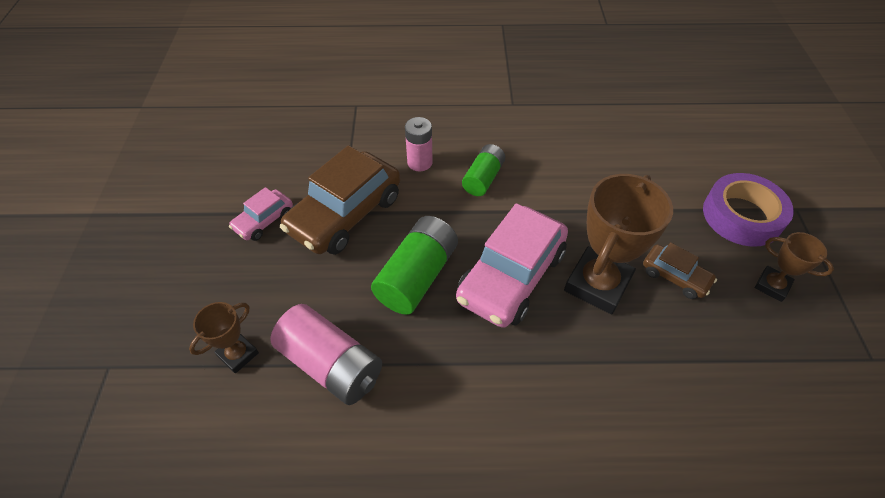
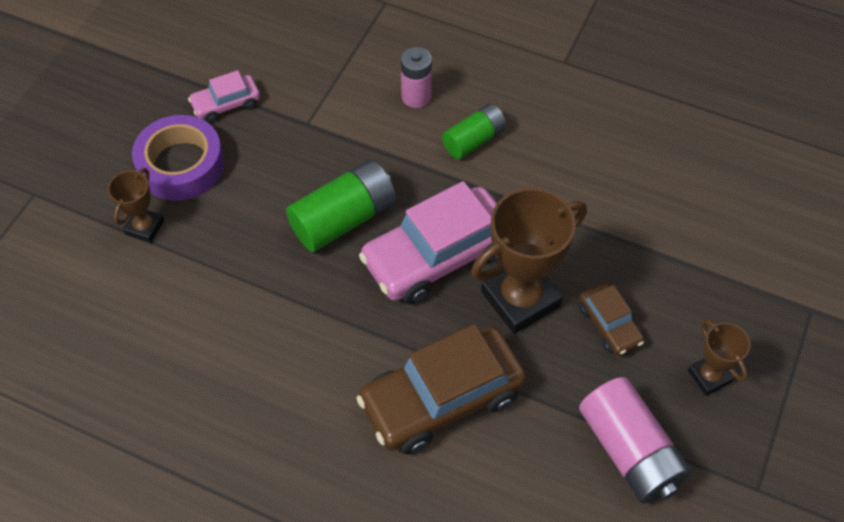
camera: 25 degrees right, 5 degrees up
(238, 354) = (144, 227): brown trophy -> brown trophy turned 45 degrees counterclockwise
(331, 364) = (220, 270): pink battery -> pink battery (629, 451)
(345, 214) = (308, 126): brown car -> brown car (442, 399)
(741, 216) = (737, 292): purple tape -> purple tape (181, 165)

